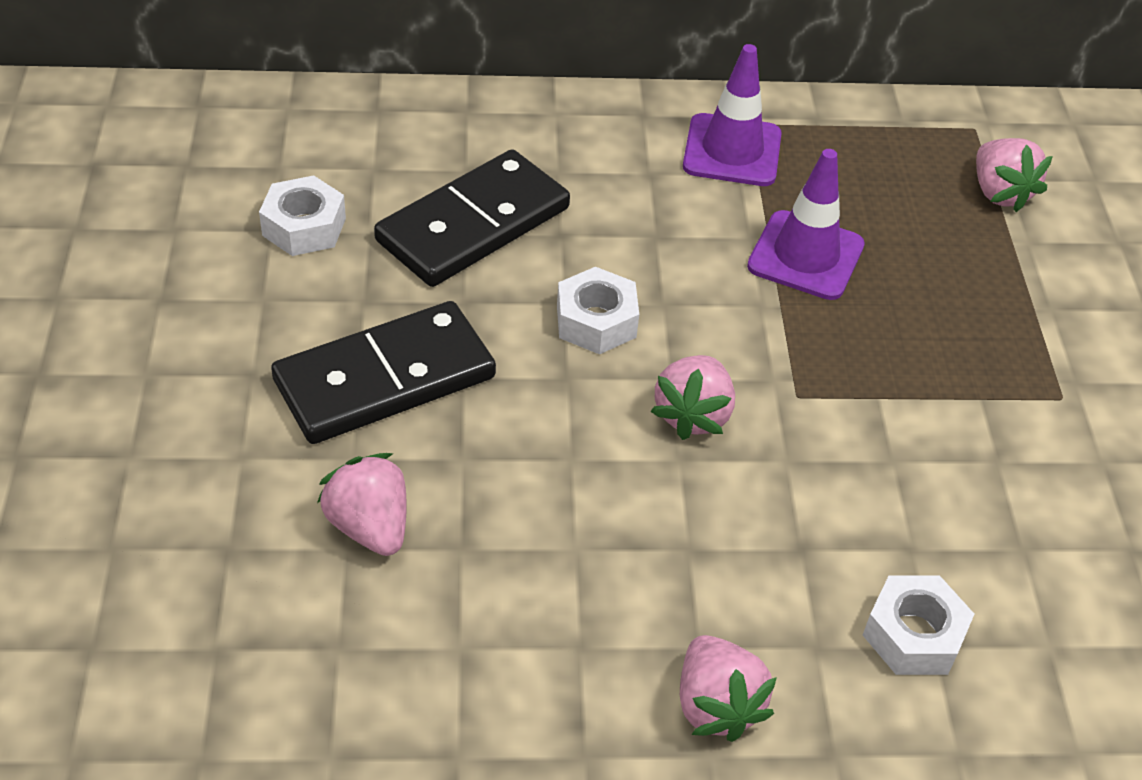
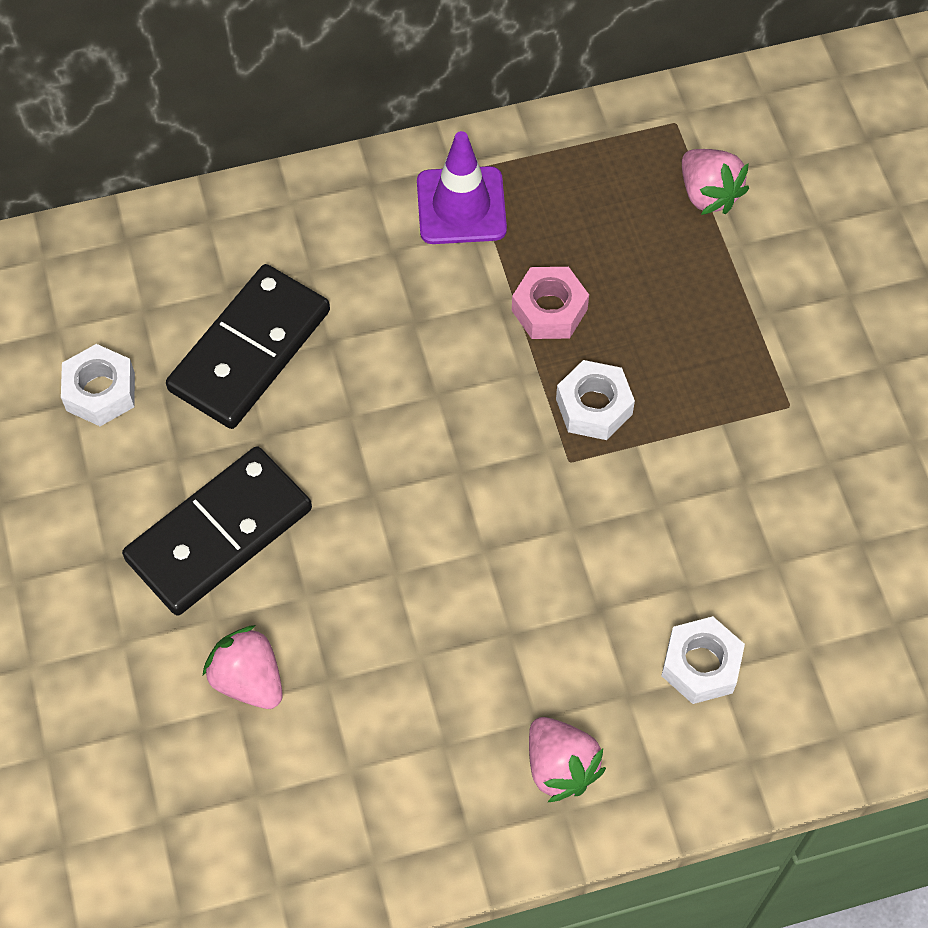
camera: 10 degrees left, 15 degrees up
(596, 321) = (383, 428): white nut -> white nut (594, 406)
(693, 415) = (486, 503): pink strawberry -> none
(805, 256) = (549, 310): purple traffic cone -> pink nut

